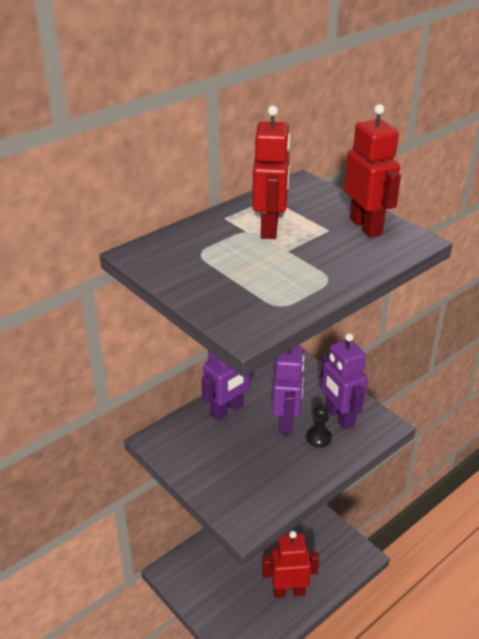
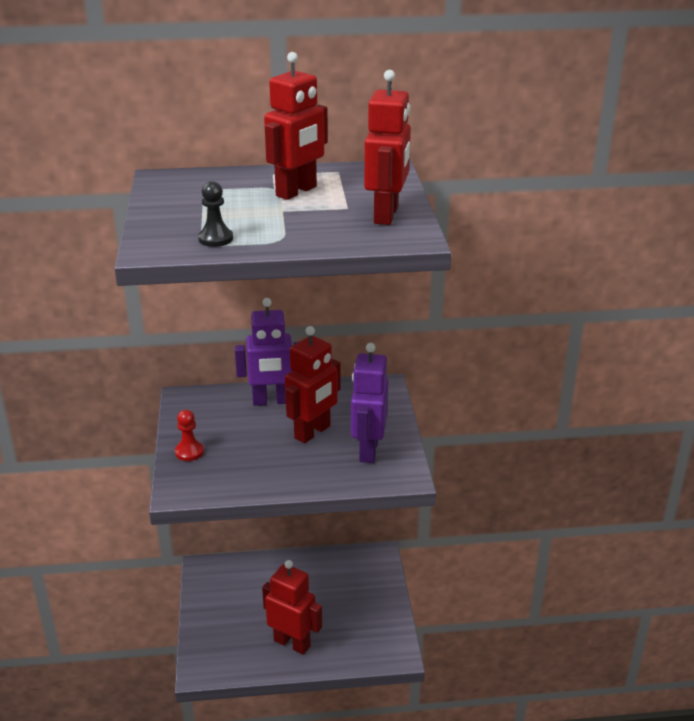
camera: 35 degrees right, 5 degrees down
(214, 486) = (189, 452): none -> red pawn
(286, 422) = (313, 432): purple robot -> red robot
(318, 438) = (326, 457): black pawn -> black pawn (215, 239)

